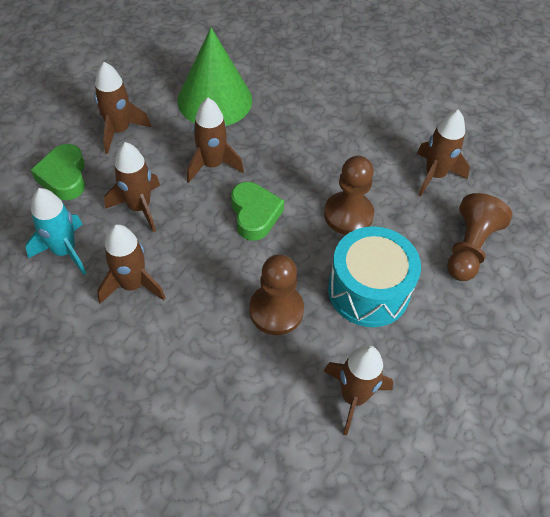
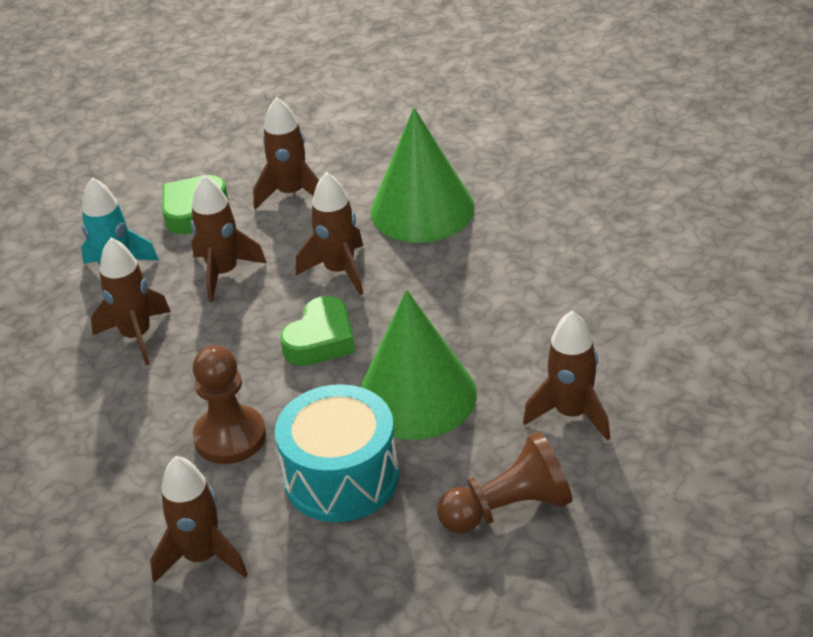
camera: 50 degrees right, 15 degrees down
(348, 215) = (416, 396): brown pawn -> green cone

